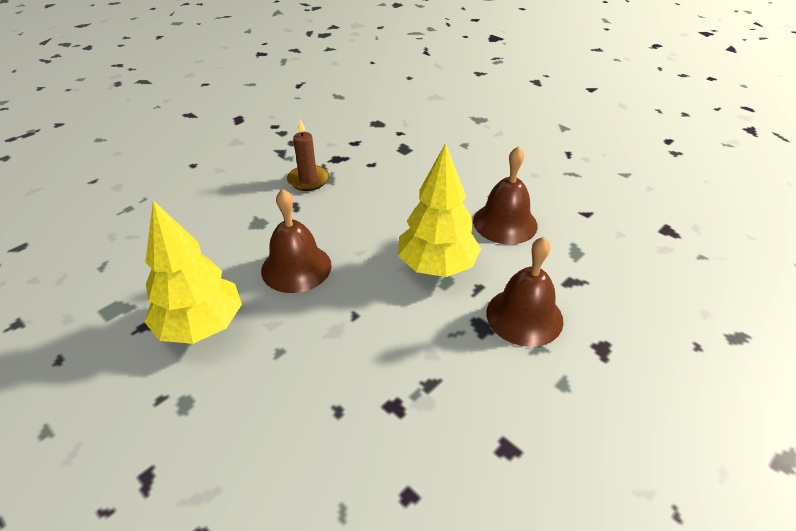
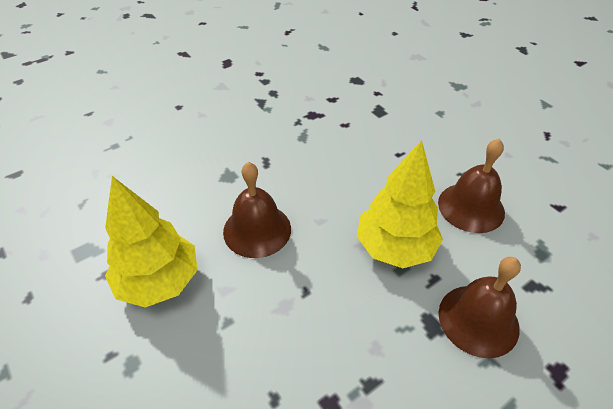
camera: 10 degrees right, 5 degrees up
(308, 180) = (282, 135): brown candle -> none

